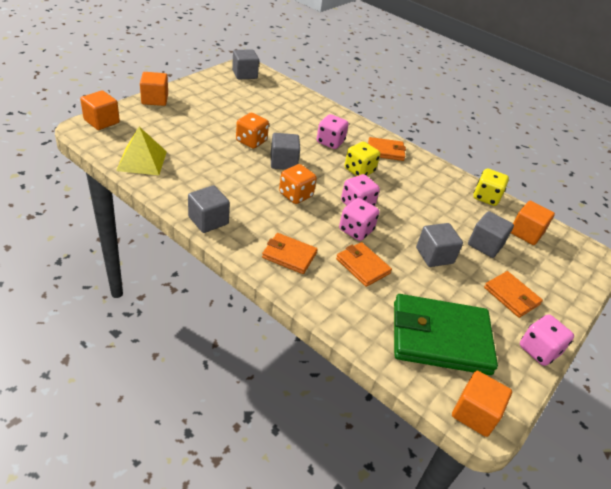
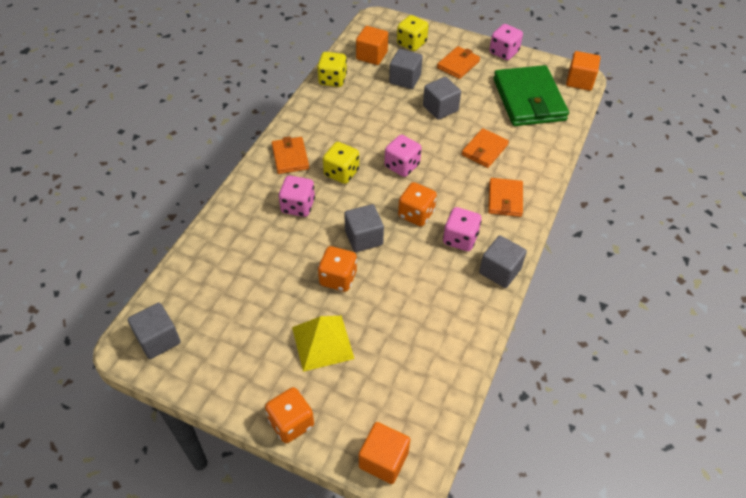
camera: 100 degrees left, 10 degrees up
(142, 160) = (441, 370): yellow pyramid -> yellow pyramid (322, 342)
(155, 99) = (291, 423): orange cube -> orange dice
(356, 230) = (440, 161): pink dice -> pink dice (460, 239)
(550, 269) = (411, 43): none -> yellow dice

